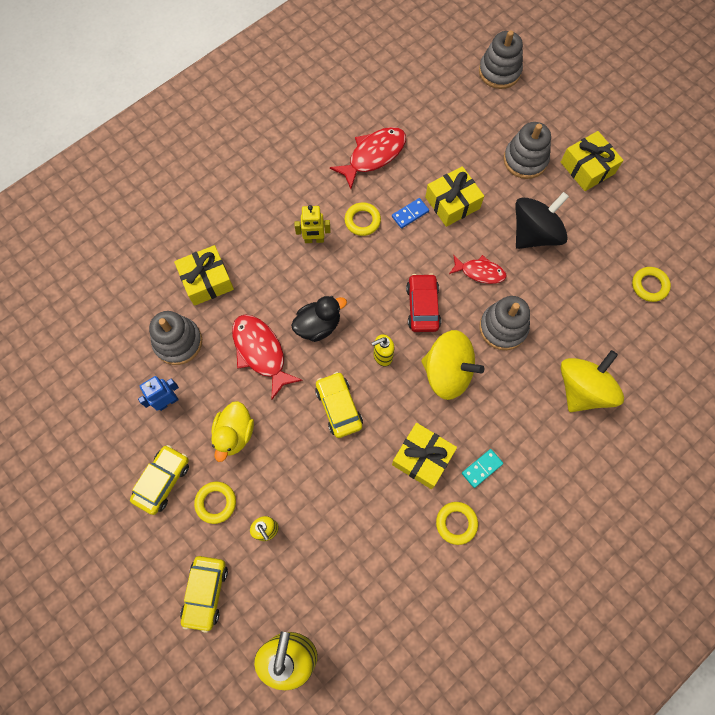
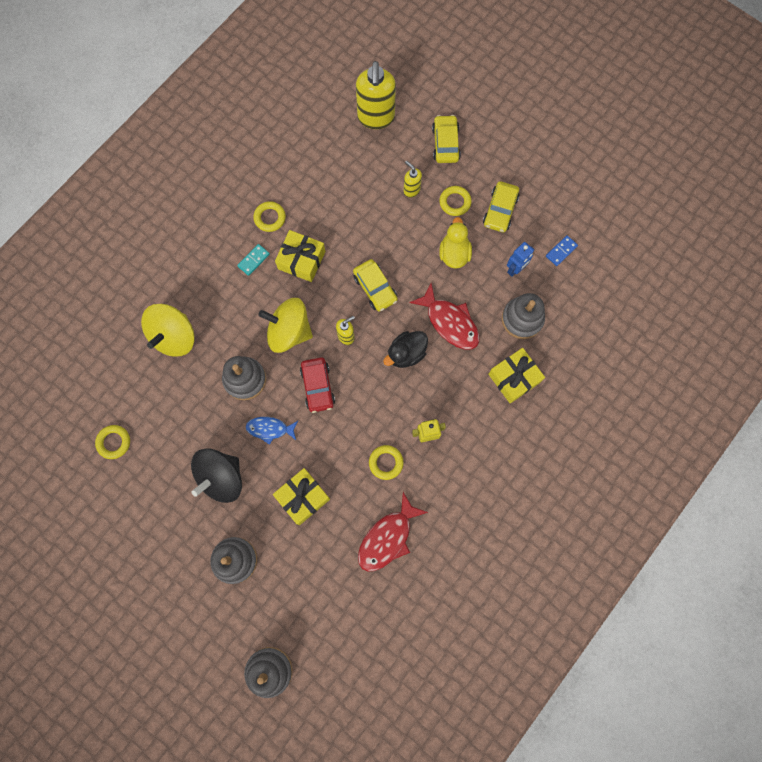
camera: 170 degrees right, 5 degrees up
(410, 214) = (342, 478): blue domino -> blue domino (561, 251)
(480, 272) = (270, 429): red fish -> blue fish
(587, 168) = (172, 562): yellow gift -> none

